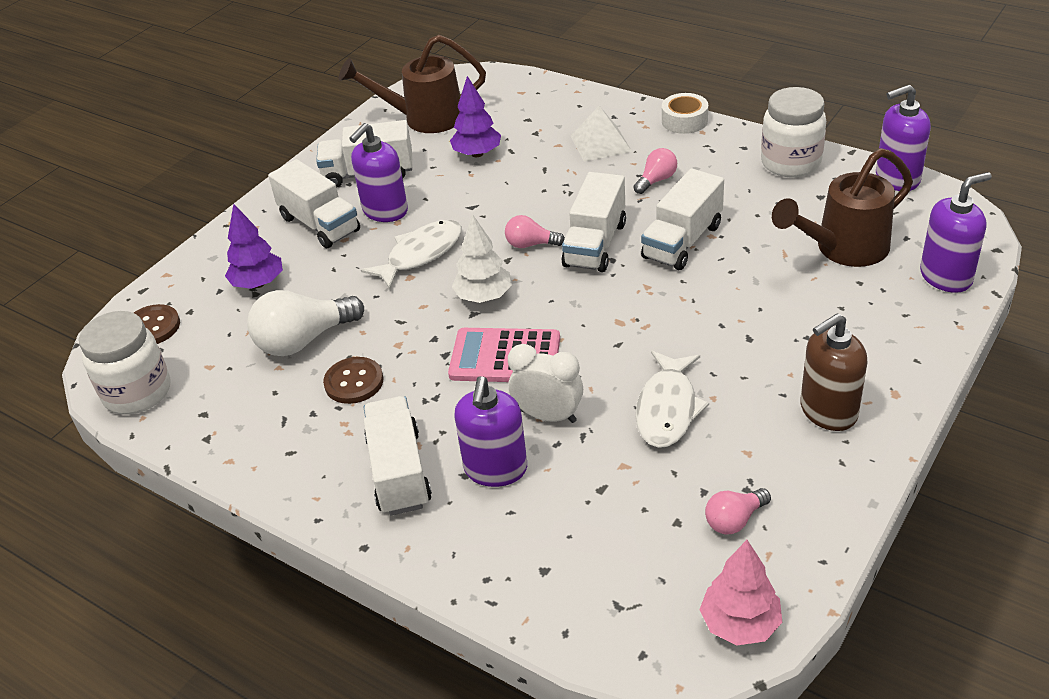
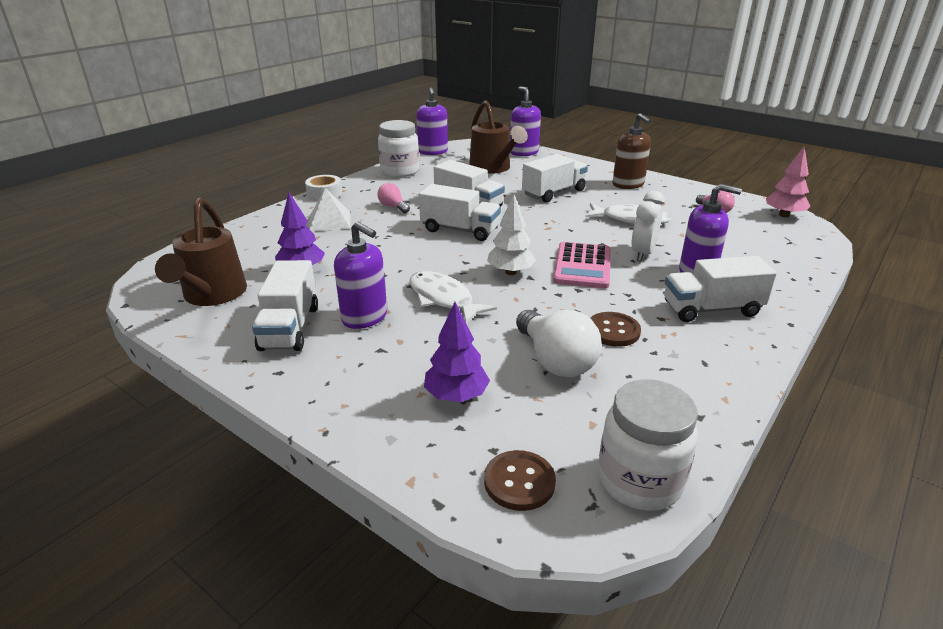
camera: 90 degrees left, 10 degrees down
(319, 224) = (365, 357): white truck -> white truck (554, 193)
(531, 244) = (450, 252): pink light bulb -> none

